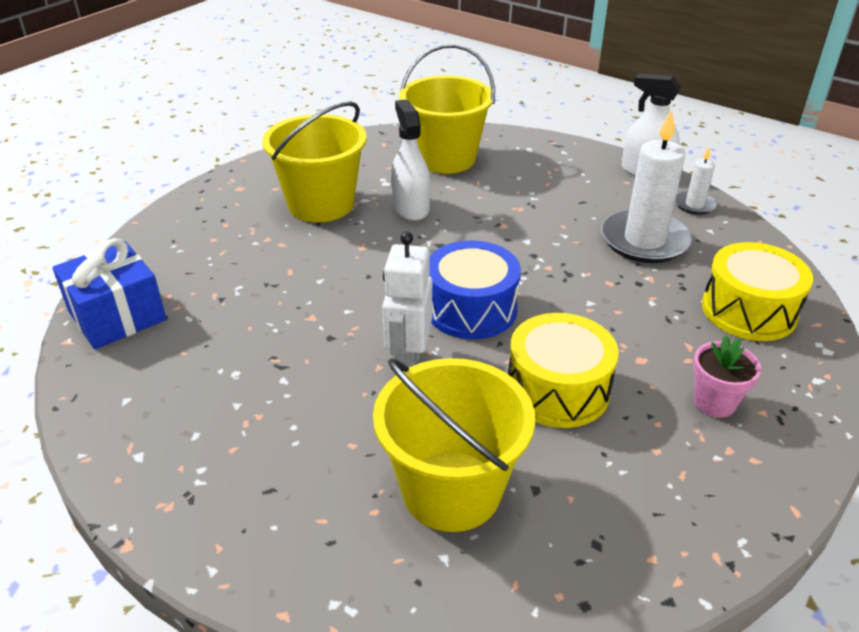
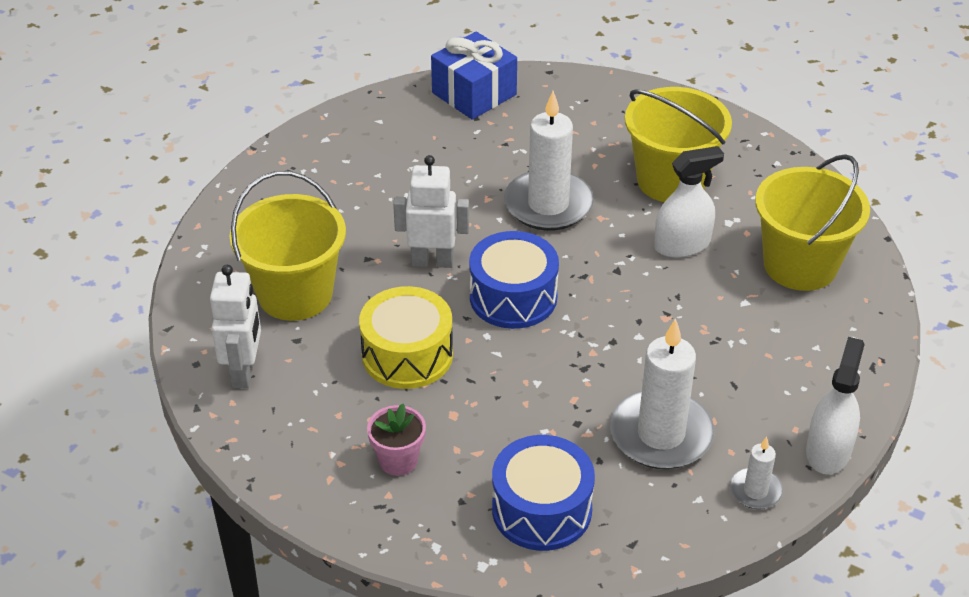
camera: 85 degrees right, 5 degrees up
(334, 276) = (548, 205): none -> white candle
(597, 545) = (244, 372): none -> white robot
(749, 310) = (541, 509): yellow drum -> blue drum

